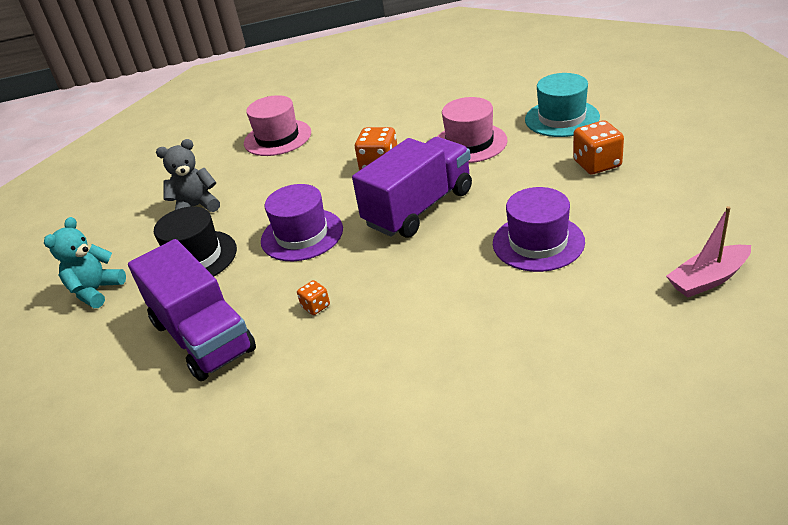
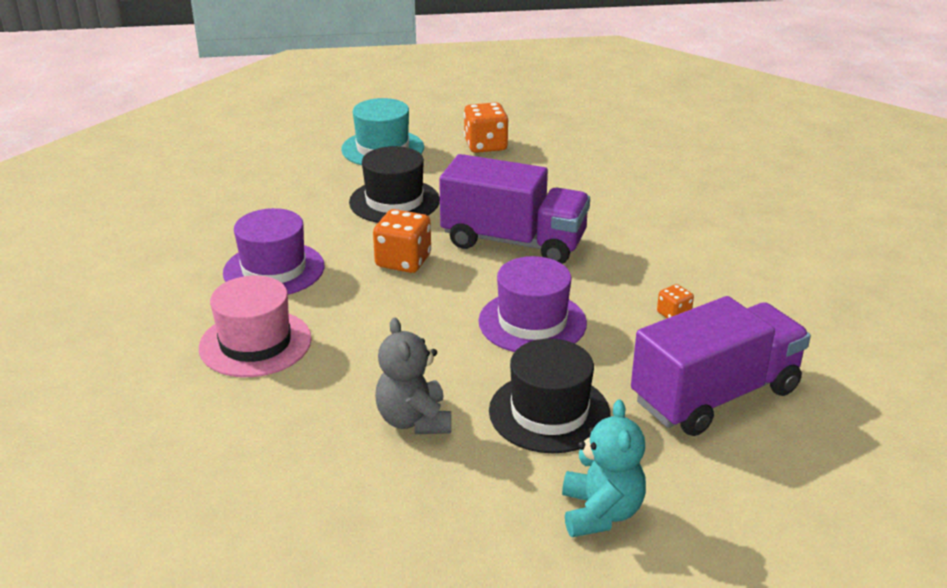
camera: 90 degrees left, 5 degrees down
(96, 291) = (600, 513): turquoise teddy bear -> turquoise teddy bear turned 120 degrees counterclockwise
(419, 208) = (513, 242): purple truck -> purple truck turned 150 degrees clockwise
(470, 143) = (394, 201): pink hat -> black hat
(538, 242) = (603, 188): purple hat -> purple hat (274, 269)
(708, 279) = (674, 133): pink boat -> none

